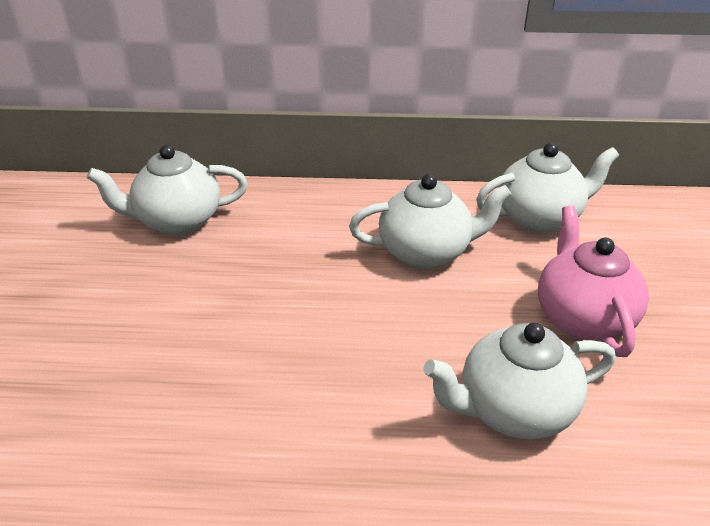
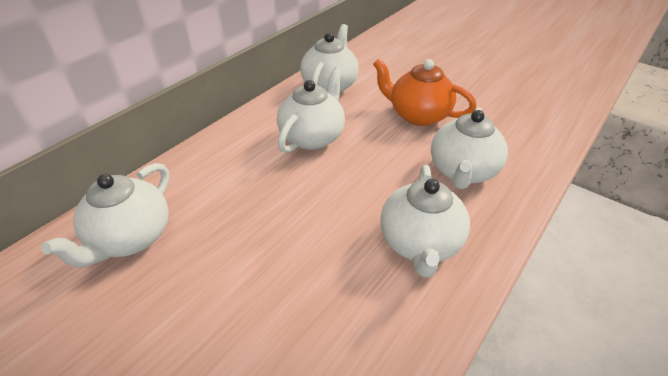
camera: 55 degrees left, 5 degrees up
(337, 419) = (420, 243): none -> white teapot
(582, 318) = (418, 115): pink teapot -> orange teapot

